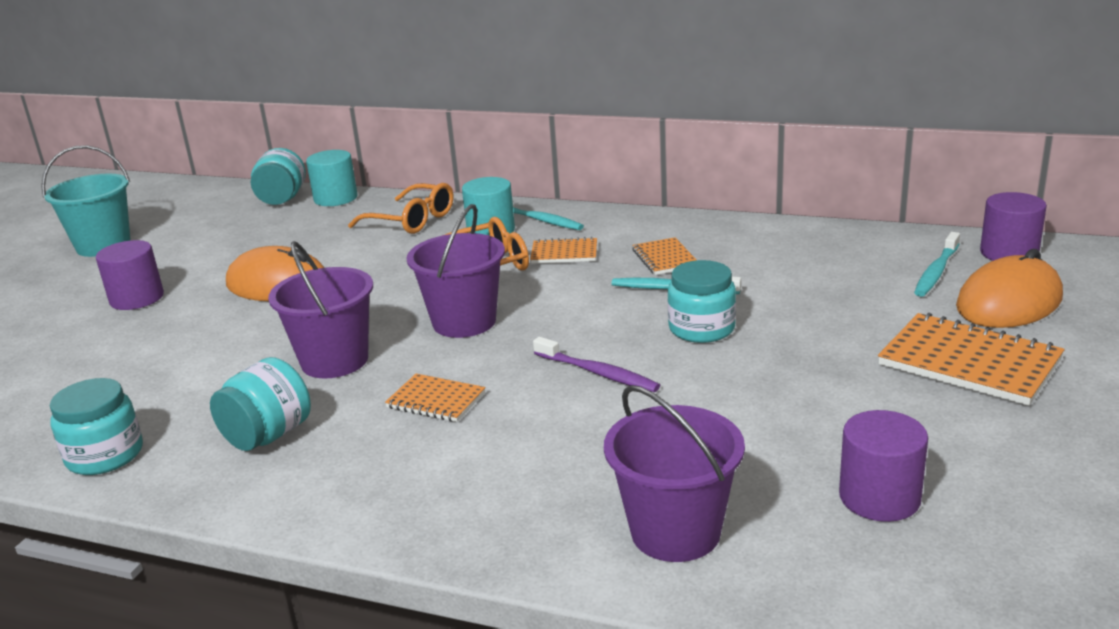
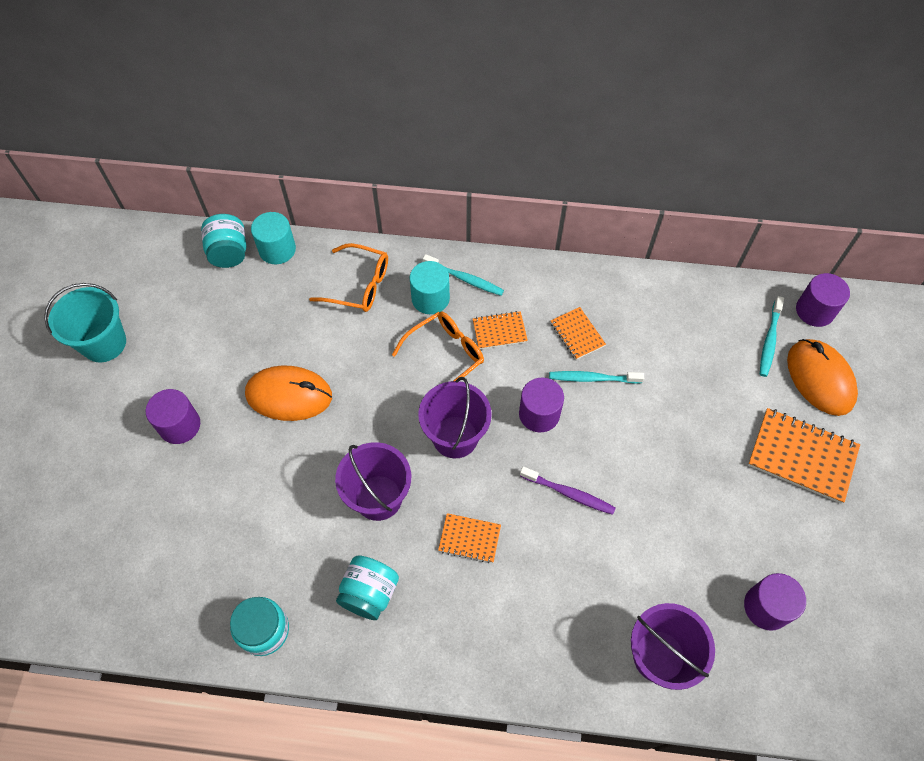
camera: 15 degrees left, 35 degrees up
(586, 311) = (539, 414): none -> purple cylinder
(701, 328) = (625, 430): turquoise jar -> none
(1009, 302) = (820, 378): orange mouse -> orange mouse turned 60 degrees counterclockwise

